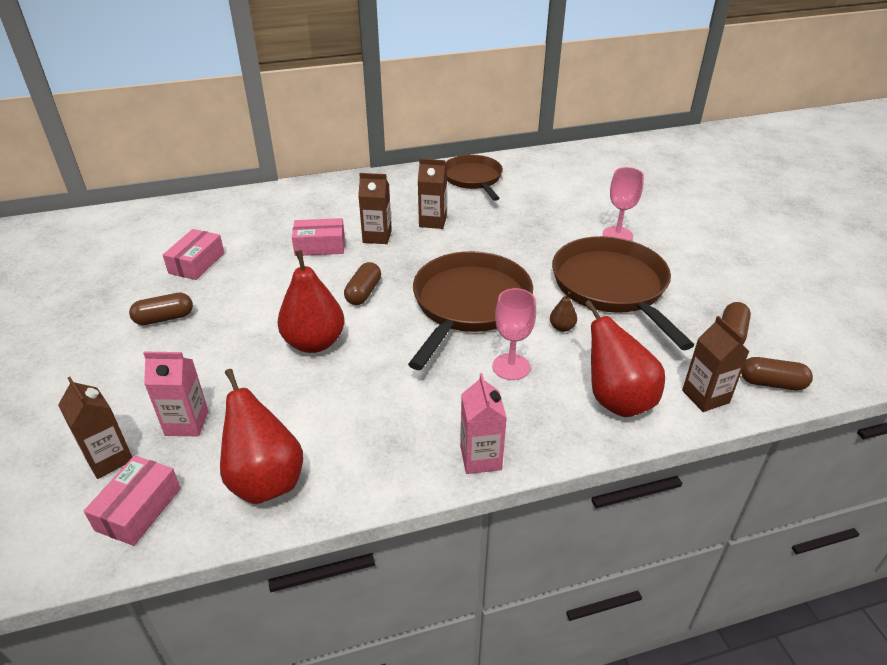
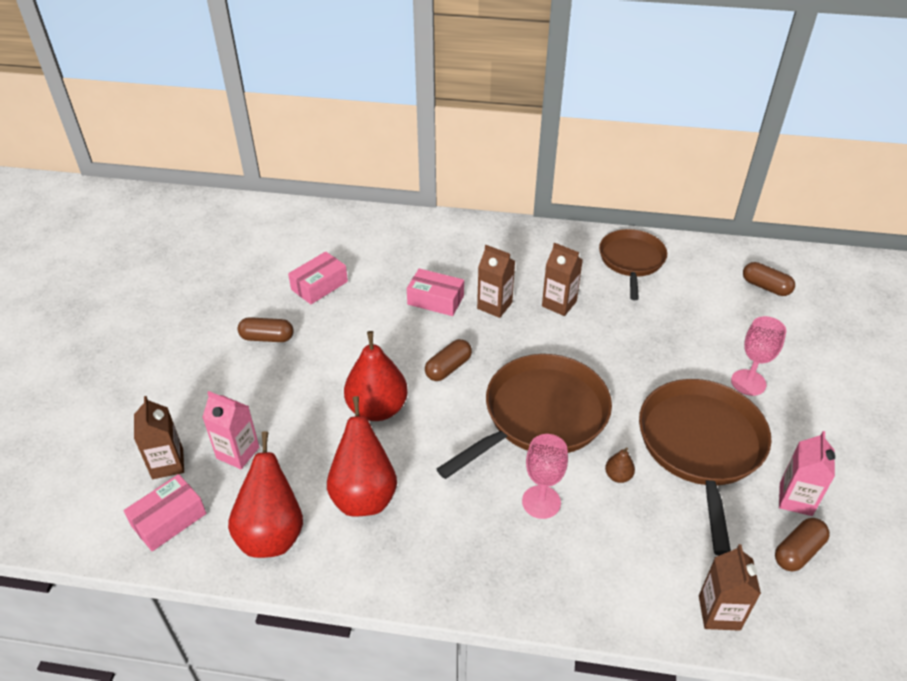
camera: 25 degrees right, 5 degrees up
(480, 458) = (458, 587): pink carton -> pink carton (795, 499)
(617, 400) = (623, 579): red pear -> red pear (364, 495)
(772, 383) = (804, 627): brown capsule -> brown capsule (765, 287)

